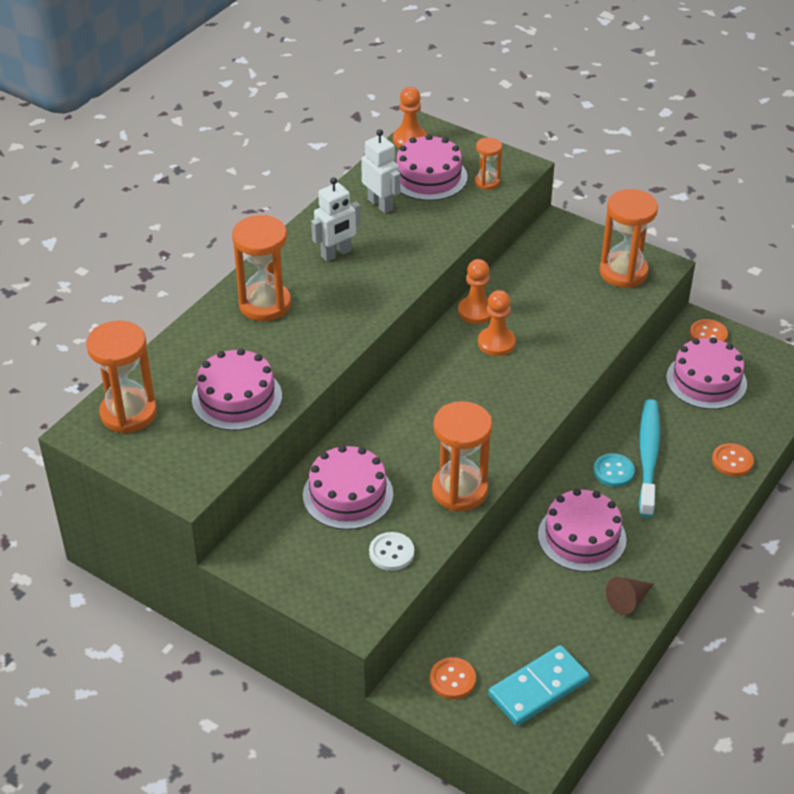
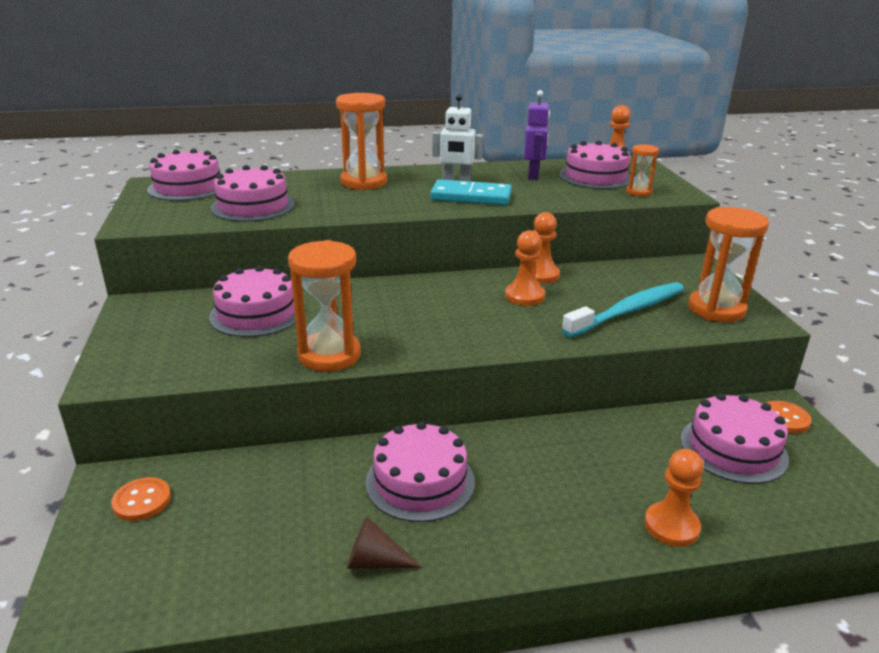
camera: 45 degrees right, 15 degrees down
(128, 413) = (188, 187): orange hourglass -> pink cake
(380, 204) = (533, 175): white robot -> purple robot
(391, 553) = (210, 358): white button -> none
(538, 688) = (179, 565): turquoise domino -> turquoise domino (471, 197)
(613, 471) = (529, 456): turquoise button -> none
(648, 456) = (581, 466): turquoise toothbrush -> turquoise toothbrush (628, 311)
(732, 461) = (671, 526): orange button -> orange pawn

